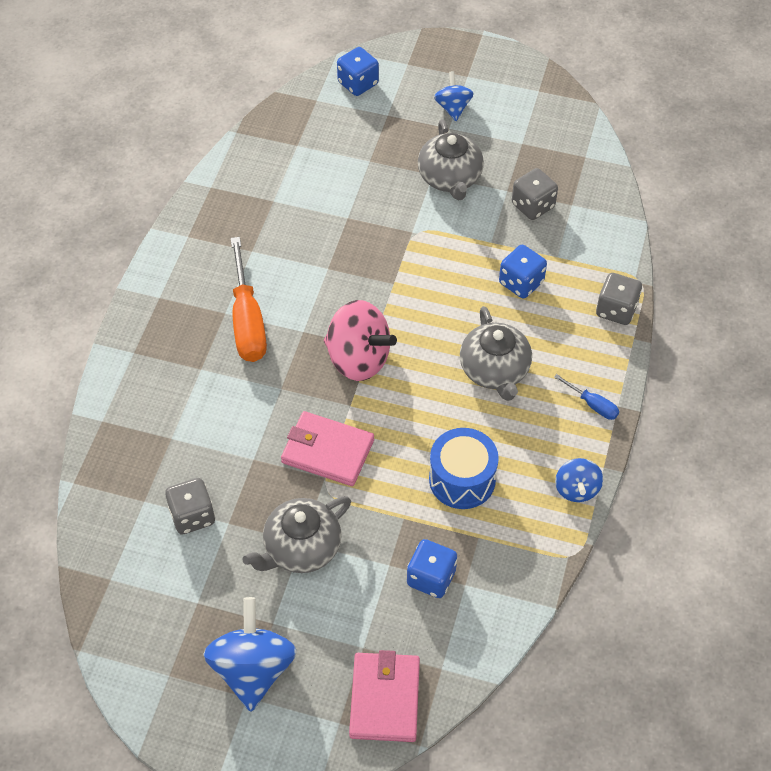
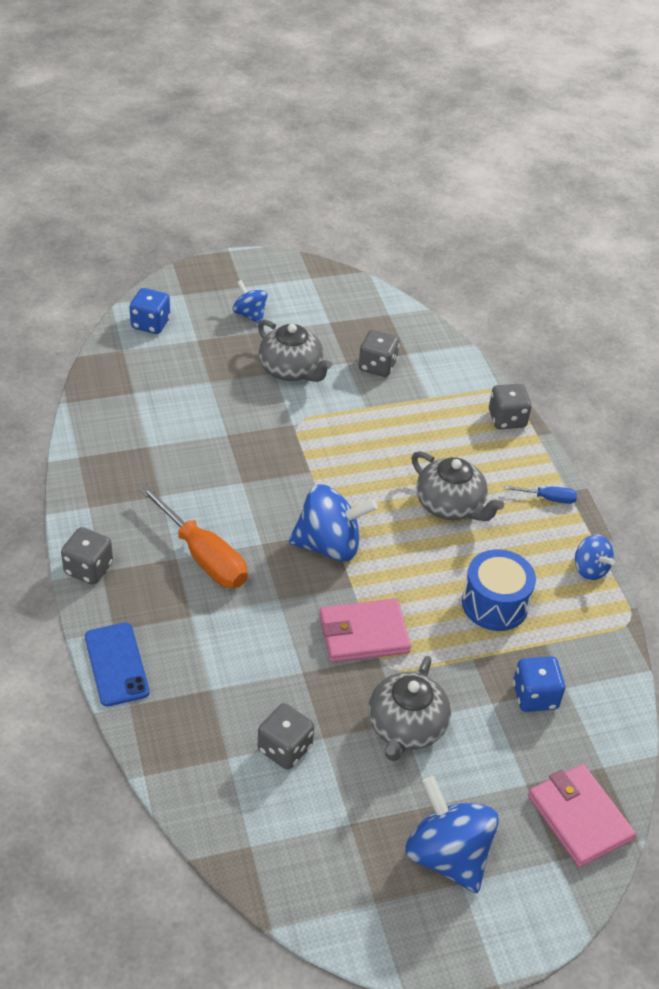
camera: 35 degrees left, 10 degrees down
(115, 382) = (116, 664): none -> blue phone
(150, 291) = (88, 568): none -> grey dice
(358, 359) = (329, 545): pink spinning top -> blue spinning top
(521, 283) = (416, 428): blue dice -> none

